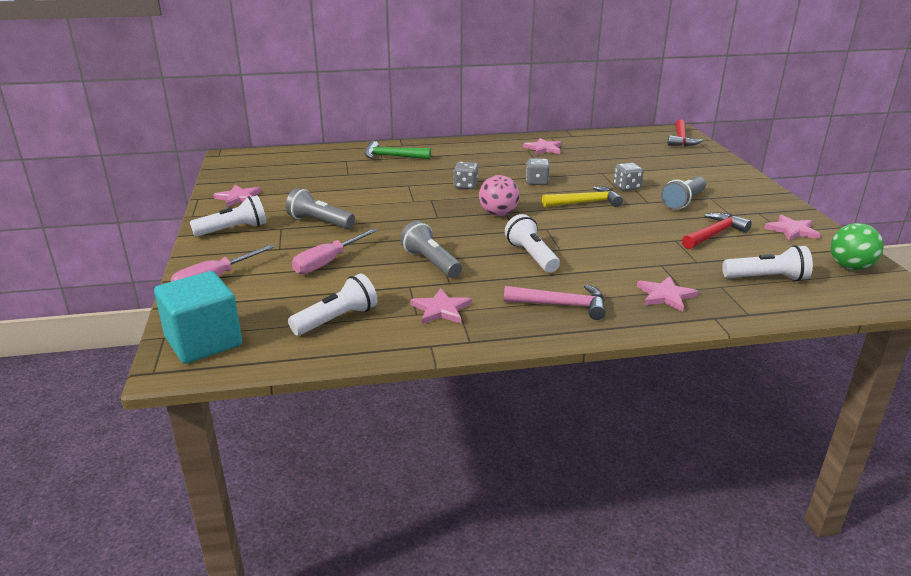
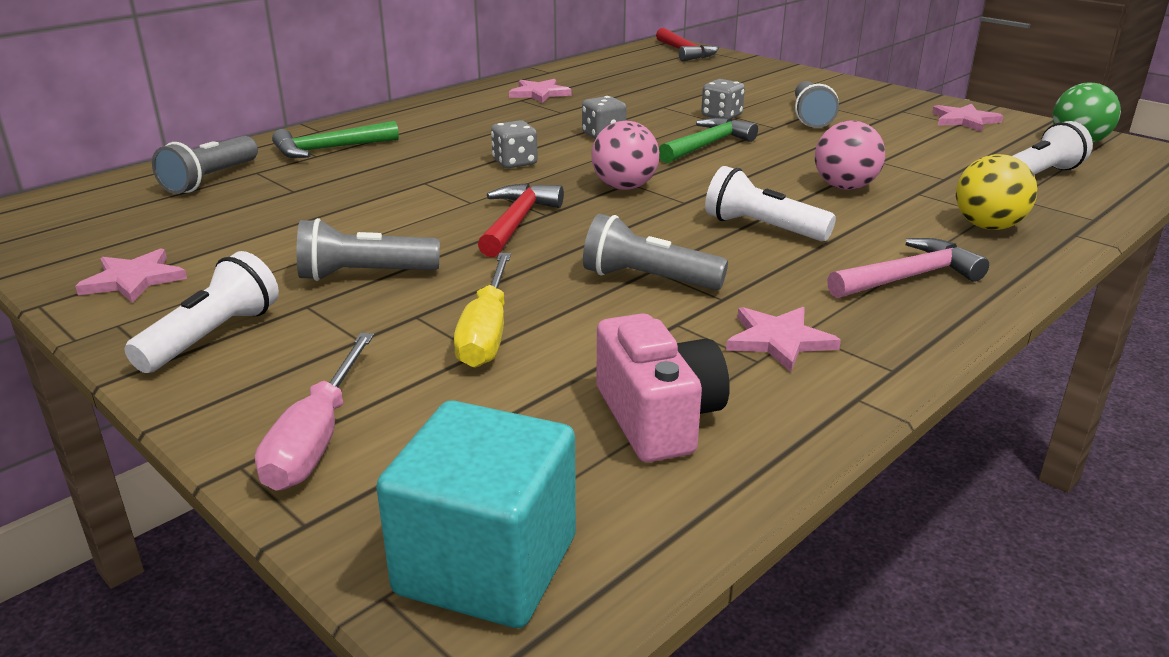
camera: 35 degrees left, 0 degrees up
(323, 160) = (210, 180): none -> grey flashlight
(328, 262) = (487, 332): pink screwdriver -> yellow screwdriver
(337, 319) = (658, 417): white flashlight -> pink camera
(585, 203) = (707, 145): yellow hammer -> green hammer
(621, 248) = (845, 187): none -> pink ball
(665, 296) = (987, 226): pink star -> yellow ball
(714, 234) = (905, 144): red hammer -> red hammer (517, 222)

